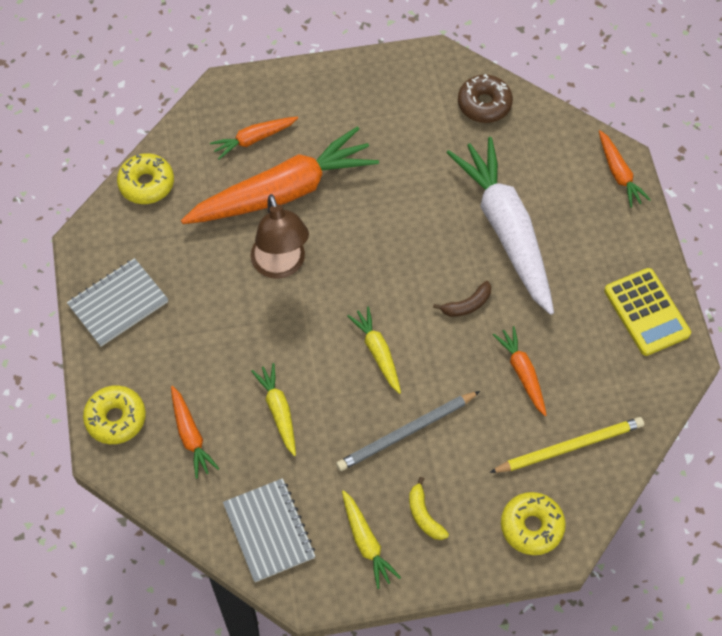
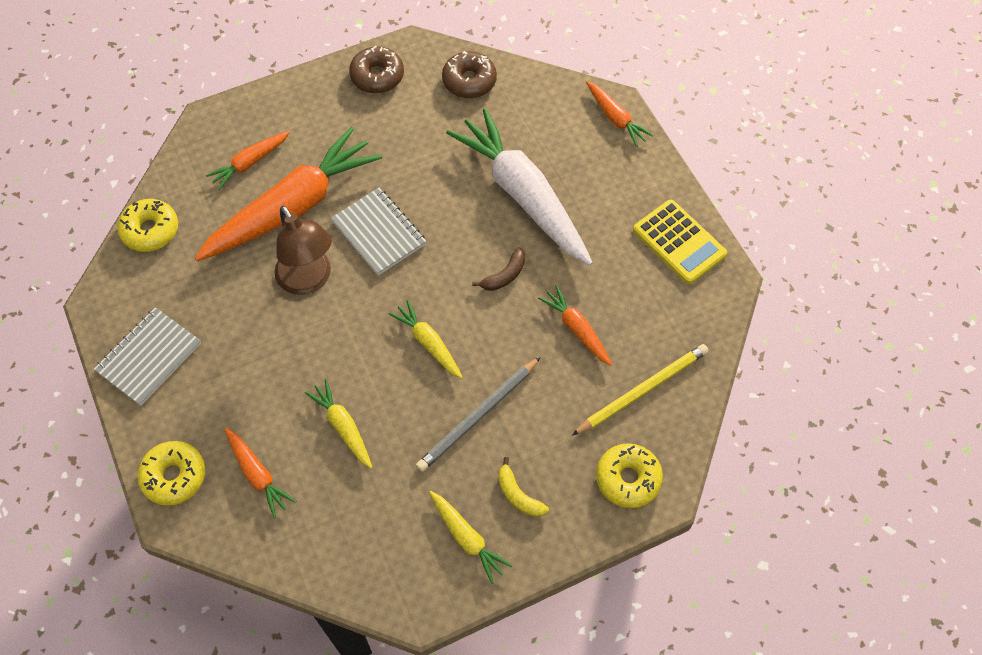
camera: 15 degrees left, 0 degrees up
(269, 531) = (364, 552): grey notebook -> grey notebook (379, 233)
(396, 80) = (377, 76): none -> brown donut

